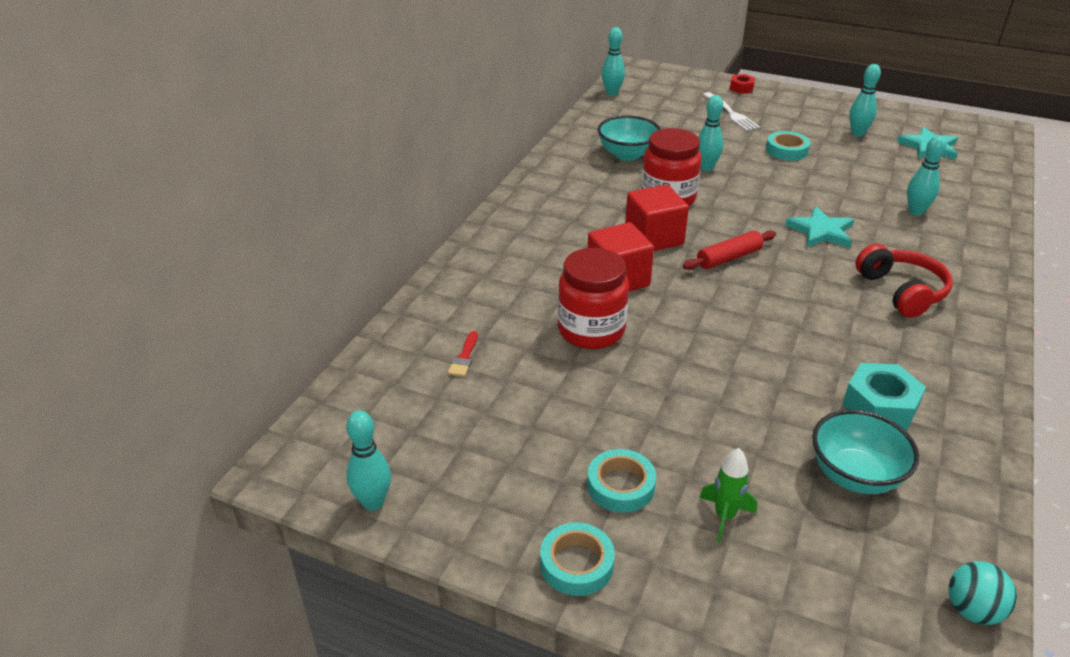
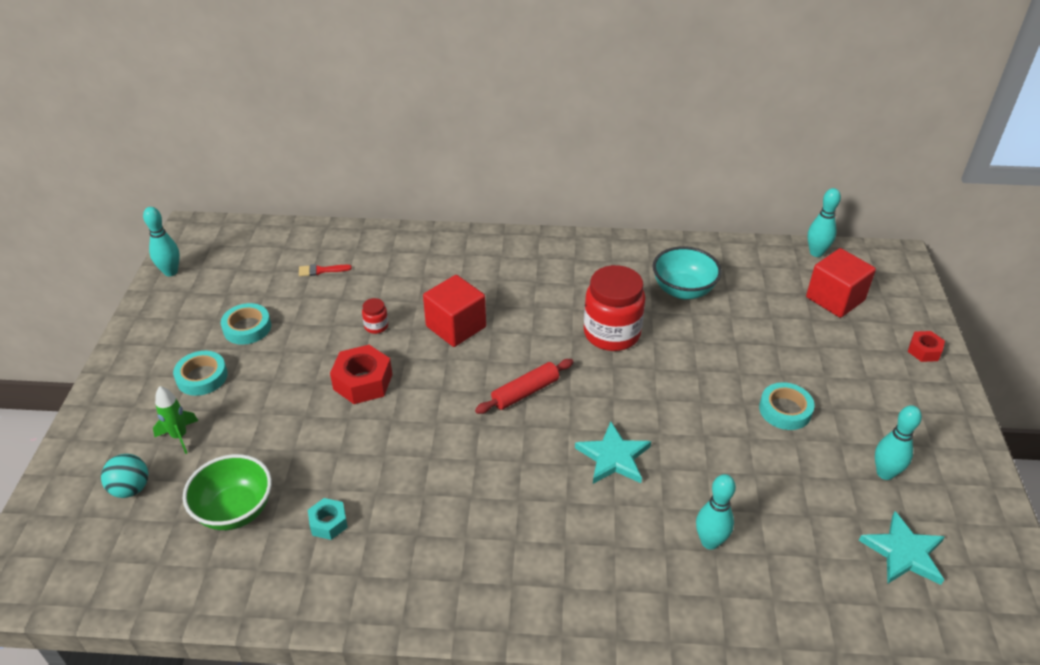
camera: 70 degrees right, 5 degrees up
(576, 564) = (128, 370): turquoise tape -> turquoise tape (247, 328)
(591, 330) = (376, 326): red jar -> red jar, size x0.42
(654, 238) = (534, 336): red cube -> red cube (835, 299)
(678, 353) = (363, 382): none -> red nut
(706, 168) = (695, 350): turquoise bowling pin -> none
(729, 258) = (525, 392): red rolling pin -> red rolling pin turned 75 degrees counterclockwise
(730, 113) = (845, 350): white fork -> none
(855, 475) = (235, 510): turquoise bowl -> green bowl
(880, 406) = (328, 523): turquoise nut -> turquoise nut, size x0.58
(901, 291) = (525, 533): red headphones -> none
(972, 610) = (99, 592): turquoise ball -> turquoise ball (131, 489)

